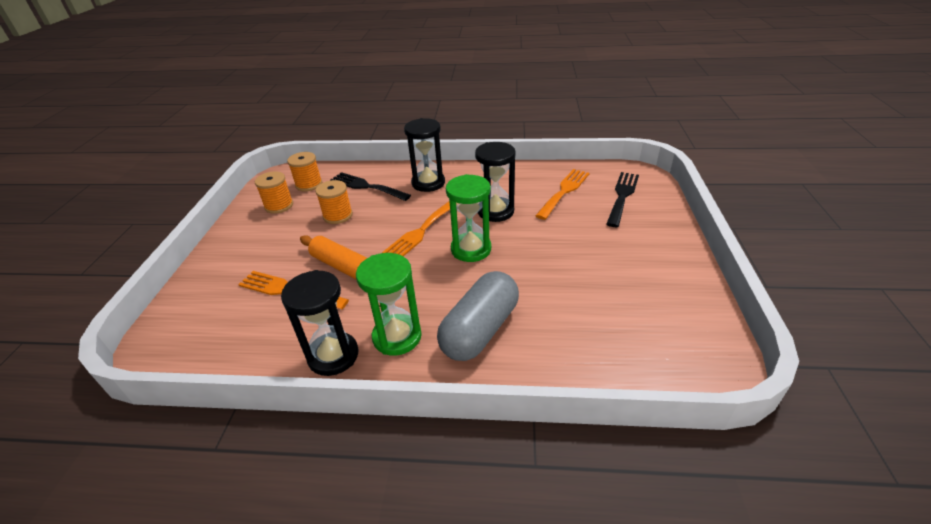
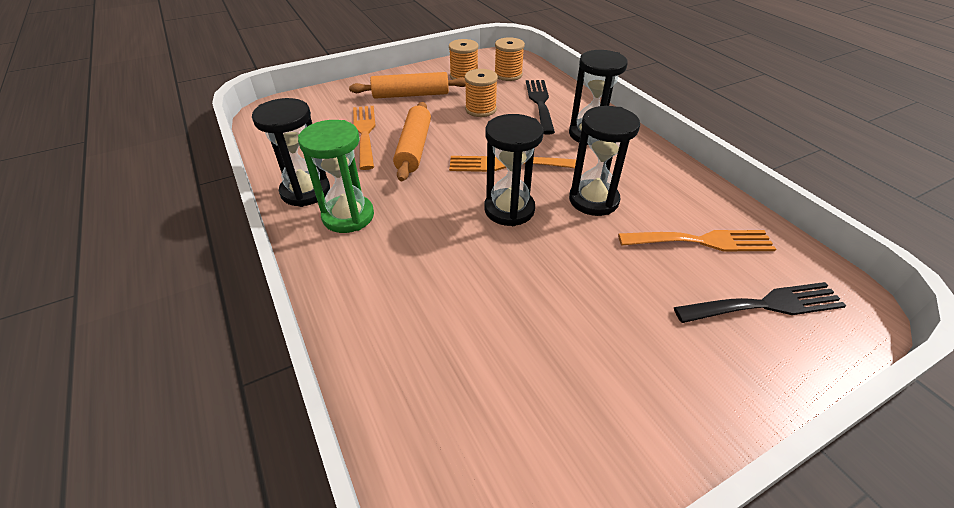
camera: 55 degrees right, 5 degrees up
(265, 243) = (411, 95): none -> orange rolling pin
(471, 249) = (509, 209): green hourglass -> black hourglass
(480, 330) = (391, 267): grey capsule -> none

